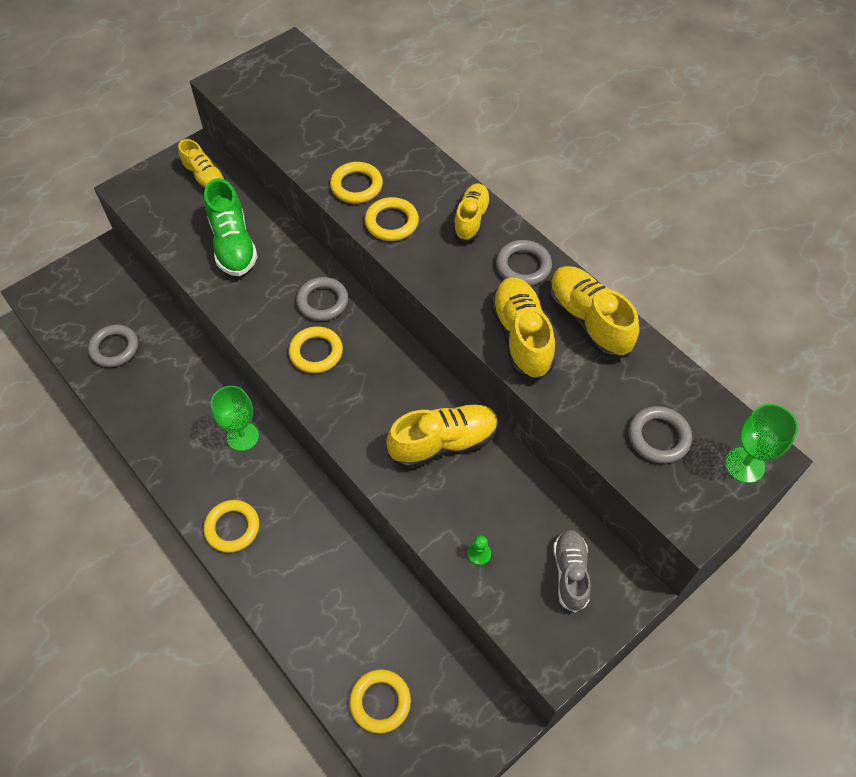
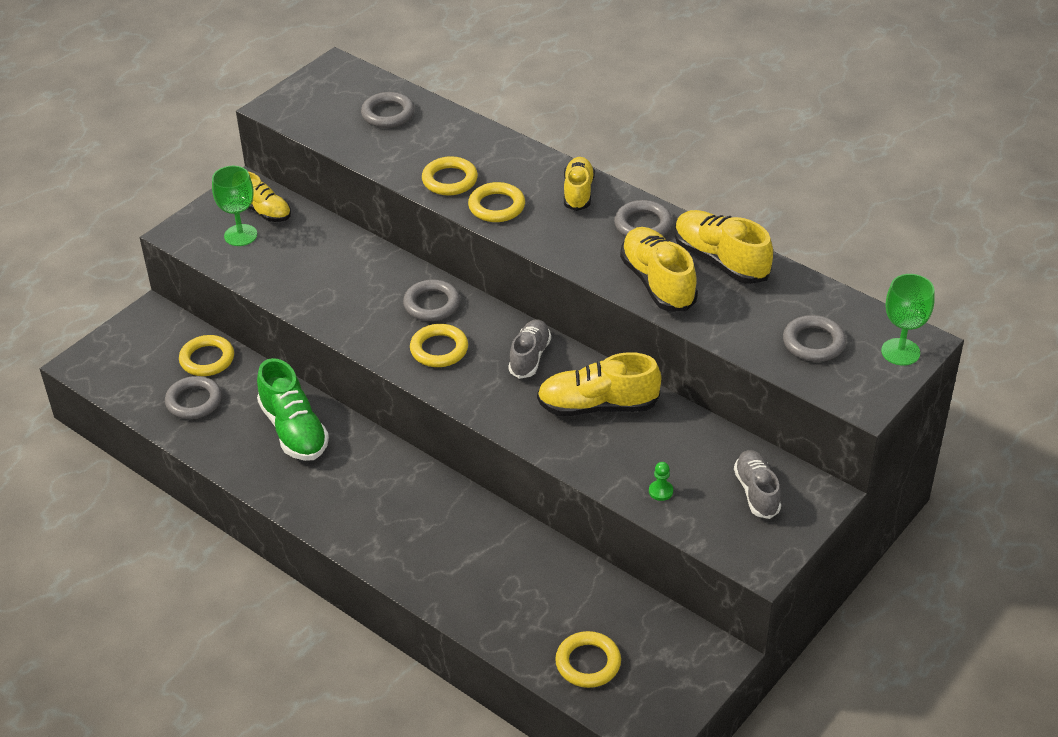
camera: 10 degrees left, 15 degrees down
(232, 528) = (382, 542): yellow ring -> yellow ring (207, 359)
(233, 244) = (316, 267): green shoe -> green shoe (294, 430)
(243, 436) = (367, 459): green goblet -> green goblet (240, 235)
(321, 105) = (388, 114): none -> grey ring
(395, 375) = (529, 357): none -> grey shoe
(443, 443) = (597, 406): yellow shoe -> yellow shoe turned 150 degrees counterclockwise

